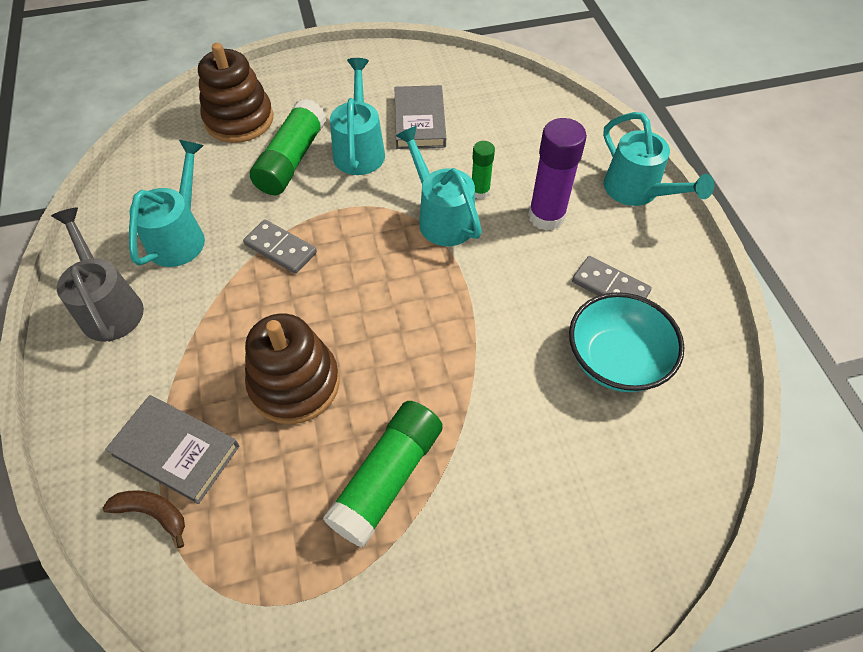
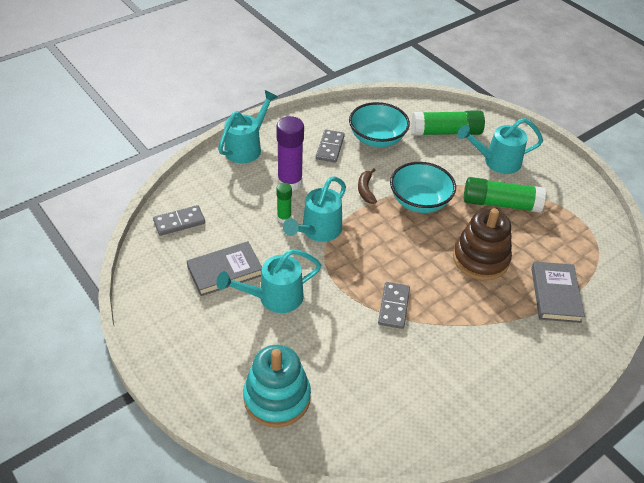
camera: 115 degrees left, 10 degrees down
(109, 306) = (501, 384): grey watering can -> none
(153, 513) = (590, 287): brown banana -> brown banana (366, 190)
(180, 236) = (419, 373): turquoise watering can -> turquoise watering can (496, 162)
(239, 119) = (277, 397): brown stacking toy -> turquoise stacking toy
(291, 160) = (307, 337): green glue stick -> green glue stick (446, 132)
(444, 357) = (419, 201): none -> turquoise bowl
(513, 102) = (179, 222): none -> grey domino

